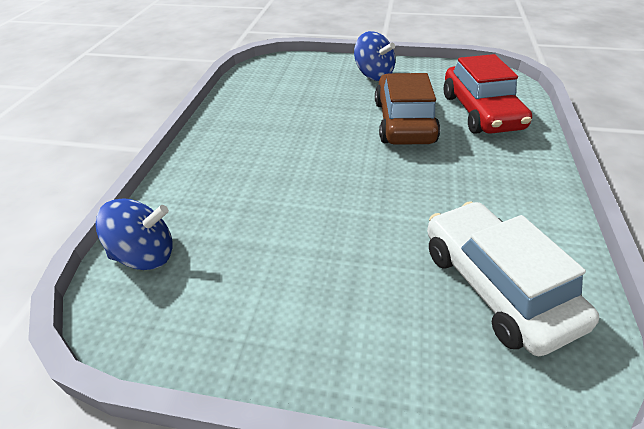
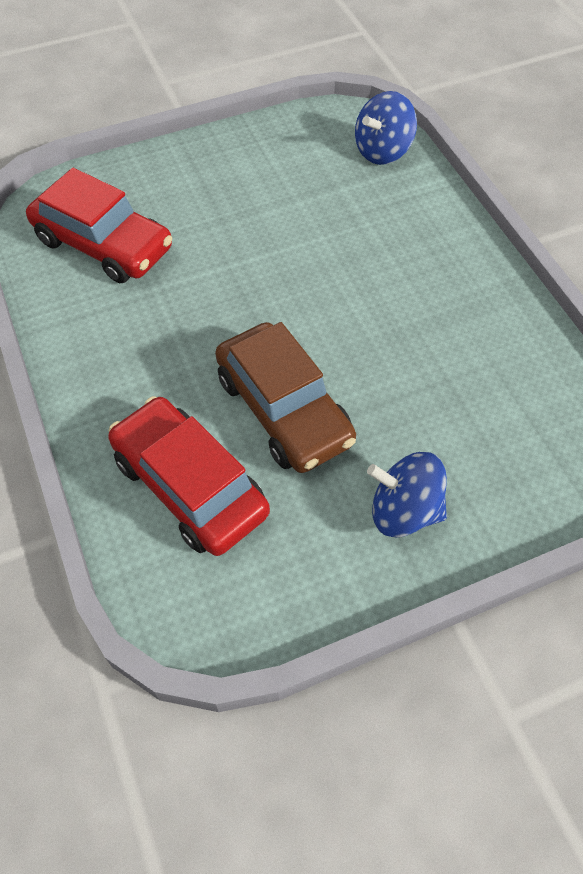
camera: 145 degrees right, 15 degrees up
(495, 286) = (104, 244): white car -> red car

